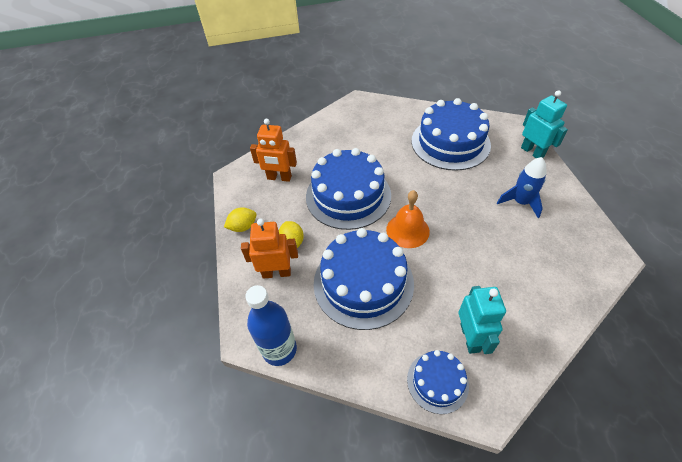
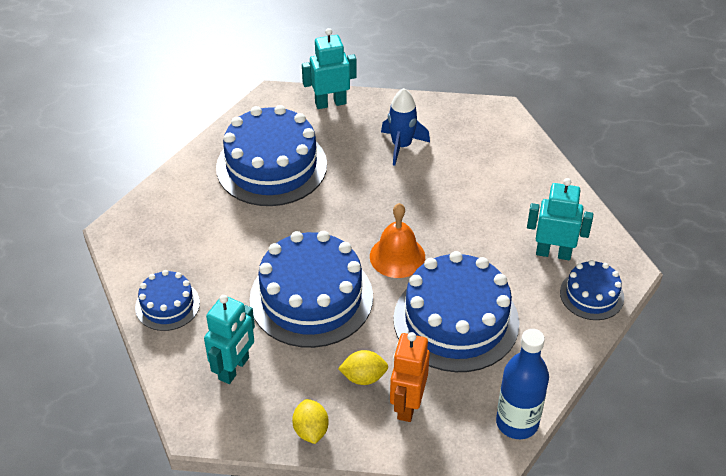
camera: 75 degrees left, 5 degrees down
(279, 178) = (234, 368): orange robot -> turquoise robot
(315, 136) = (167, 305): none -> blue cake

